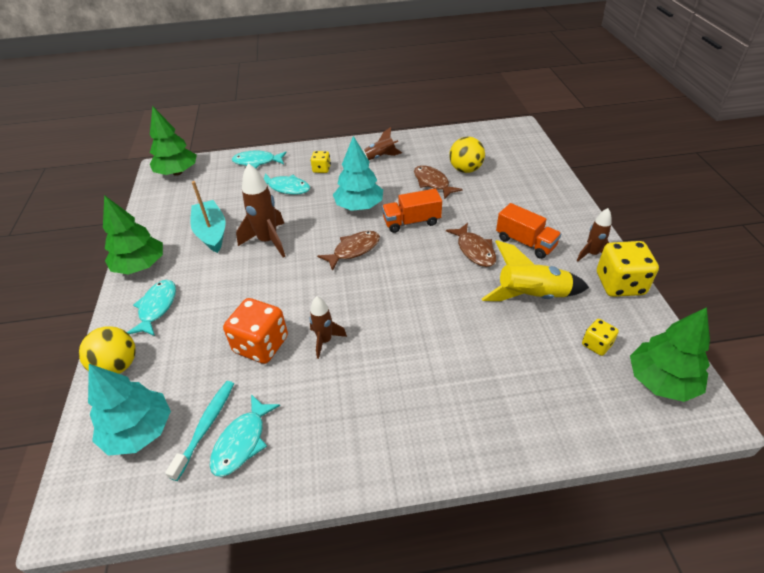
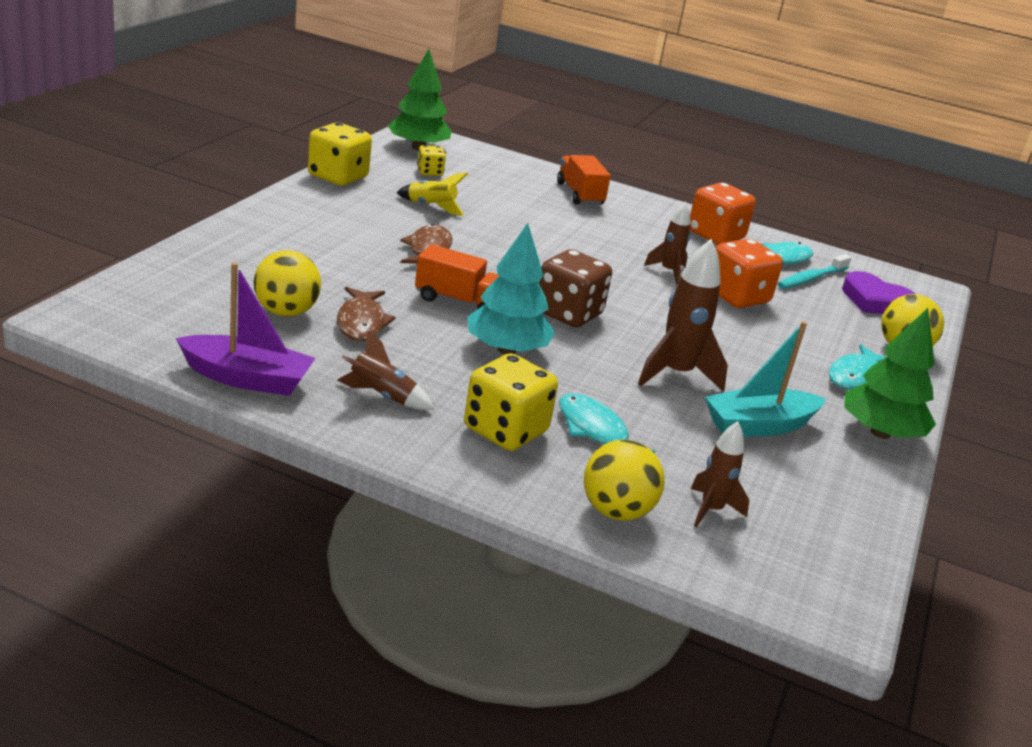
camera: 155 degrees left, 15 degrees down
(139, 431) = (875, 301): turquoise tree -> purple heart
(177, 172) = (800, 577): green tree -> none
(211, 232) = (759, 425): turquoise boat -> turquoise boat turned 60 degrees clockwise
(257, 162) = (616, 511): turquoise fish -> yellow ball
(318, 441) = (715, 235): none -> orange dice
(321, 169) = (505, 430): yellow dice -> yellow dice, size x1.88
(353, 250) = (568, 313): brown fish -> brown dice
(430, 138) = (247, 378): none -> purple boat
(525, 242) = (363, 229): orange truck -> orange truck (580, 194)
(531, 296) = (431, 207): yellow rocket -> yellow rocket, size x0.60
(592, 254) = (317, 195): brown rocket -> brown rocket (711, 510)

